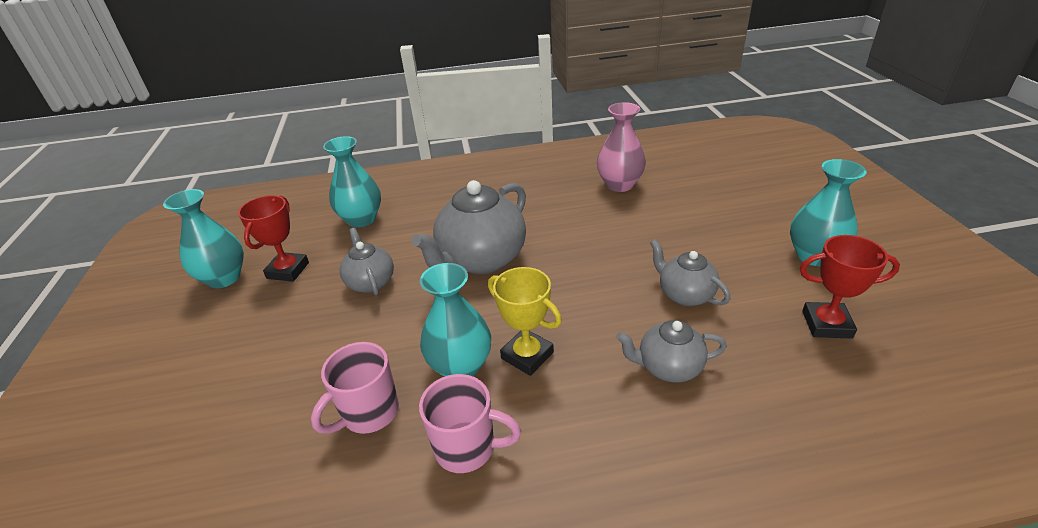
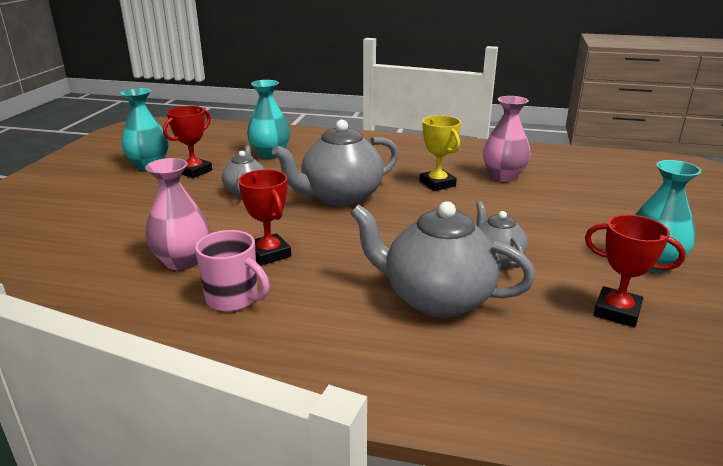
camera: 20 degrees right, 10 degrees down
(369, 413) = (182, 261): pink mug -> pink vase
(460, 366) = (269, 254): turquoise vase -> red trophy
(527, 355) = (325, 261): yellow trophy -> yellow trophy (437, 184)
(668, 367) = (436, 299): grey teapot -> grey teapot, size x1.79

